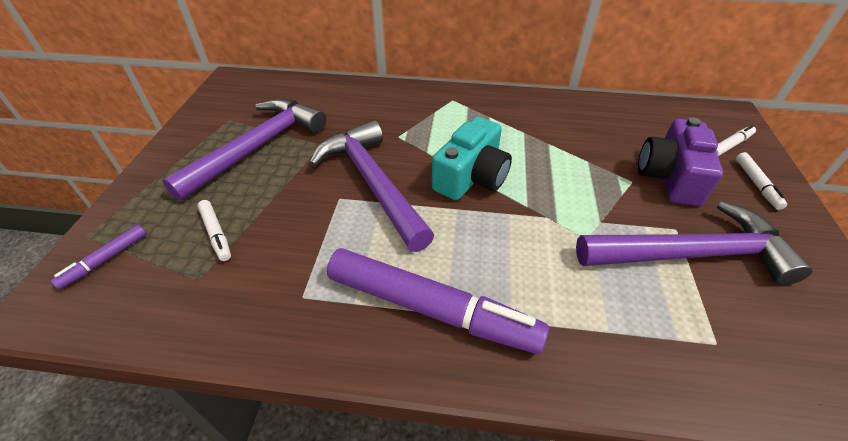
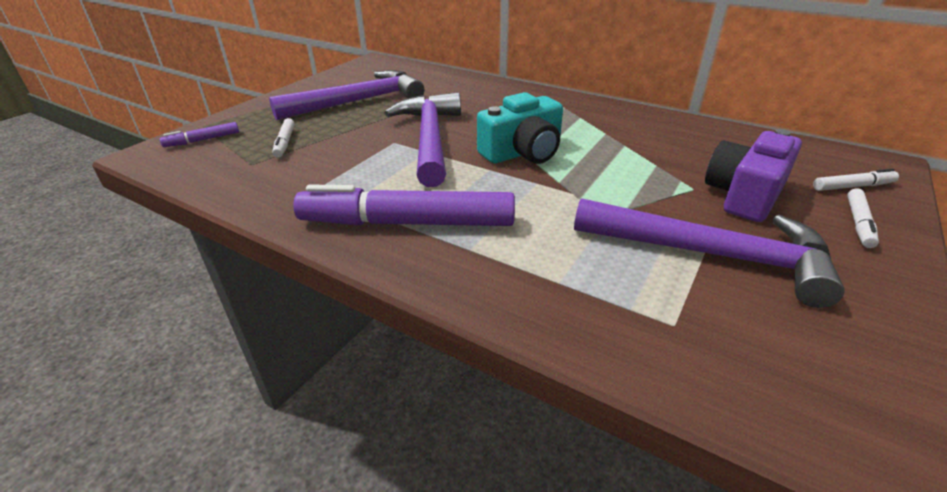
camera: 25 degrees right, 10 degrees down
(431, 308) = (407, 223): purple marker -> purple marker turned 135 degrees clockwise

